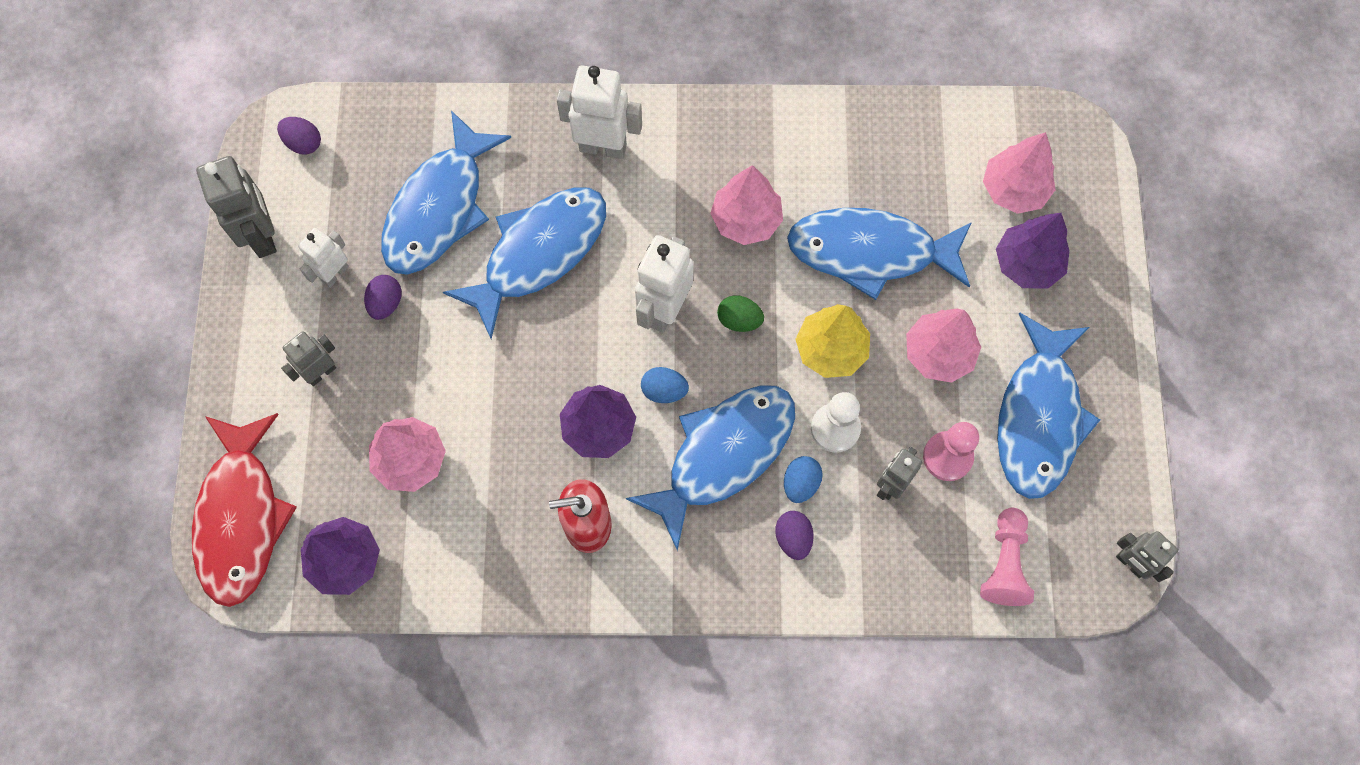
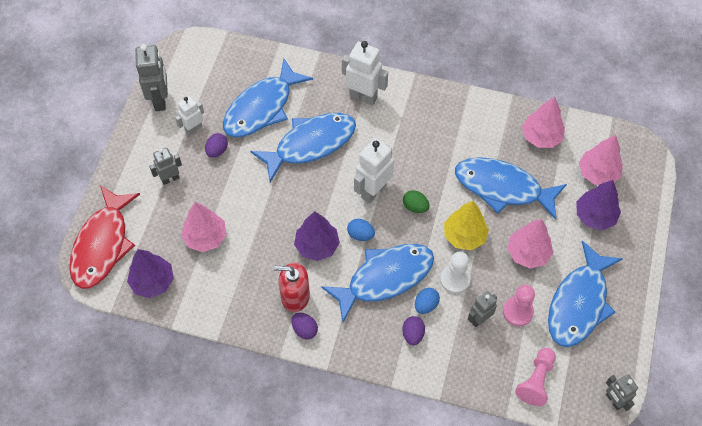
camera: 15 degrees right, 10 degrees down
(303, 143) = (197, 57): purple egg -> purple egg (304, 329)
(746, 220) = (434, 154): pink tree -> pink tree (541, 137)

